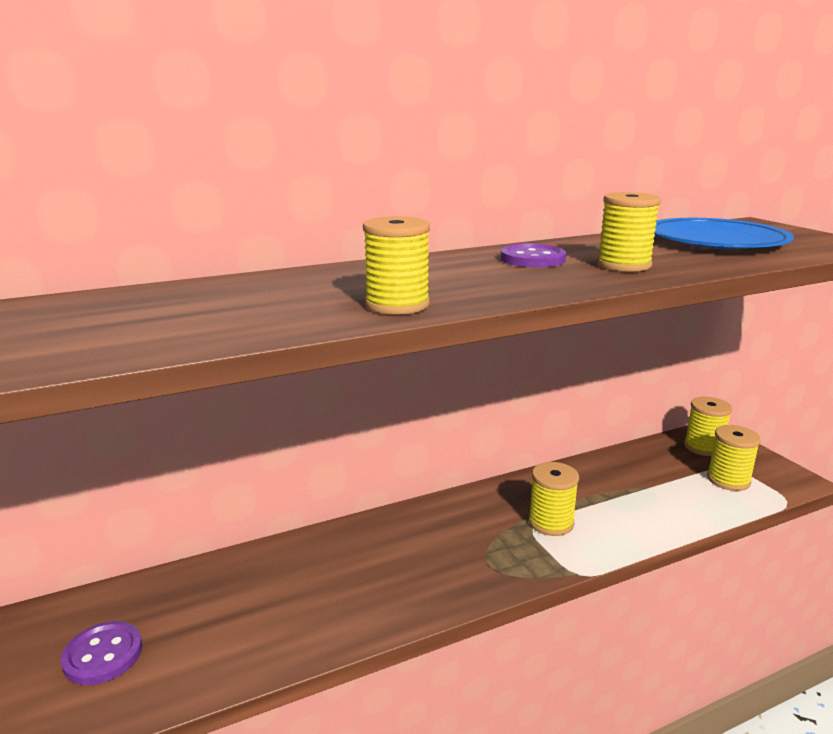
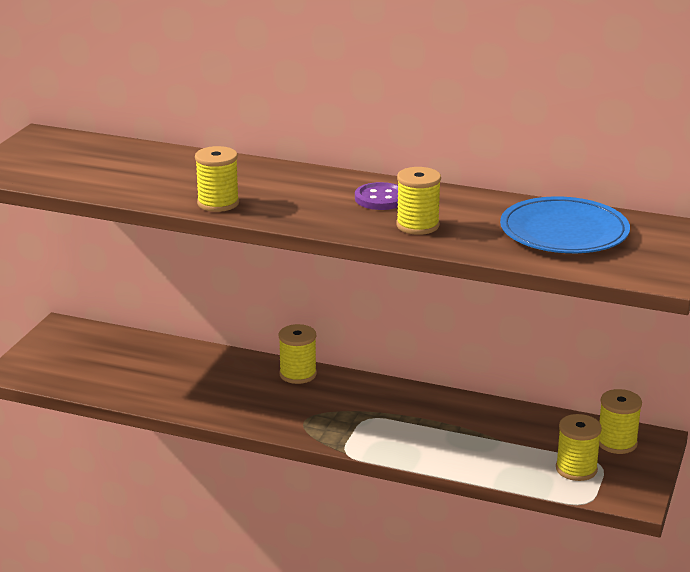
camera: 45 degrees right, 5 degrees up
(103, 655) = (70, 357): purple button -> none
(551, 522) = (386, 422): yellow spool -> yellow spool (298, 374)

